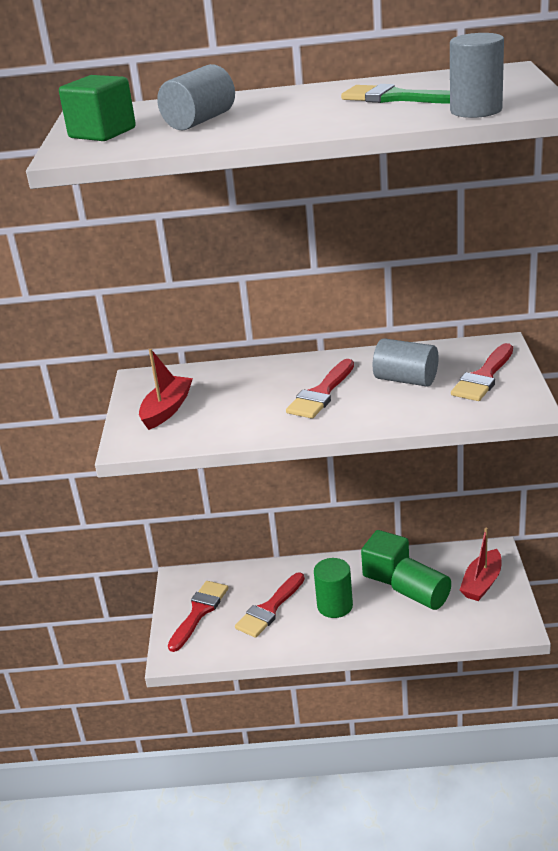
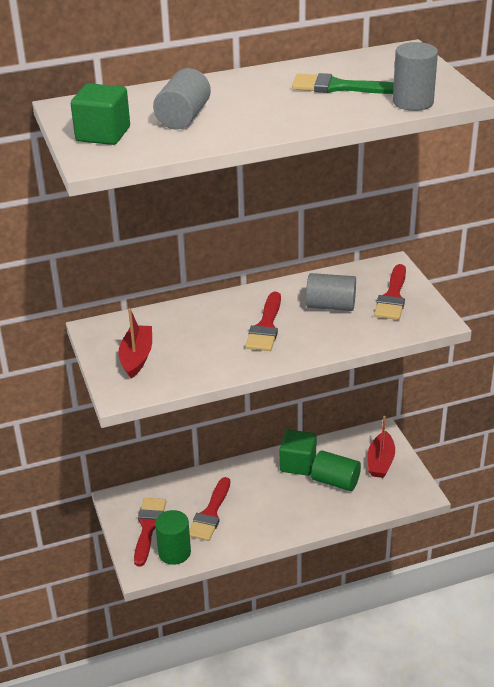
camera: 20 degrees left, 5 degrees up
(335, 606) = (266, 501): green cylinder -> green cylinder (174, 552)

